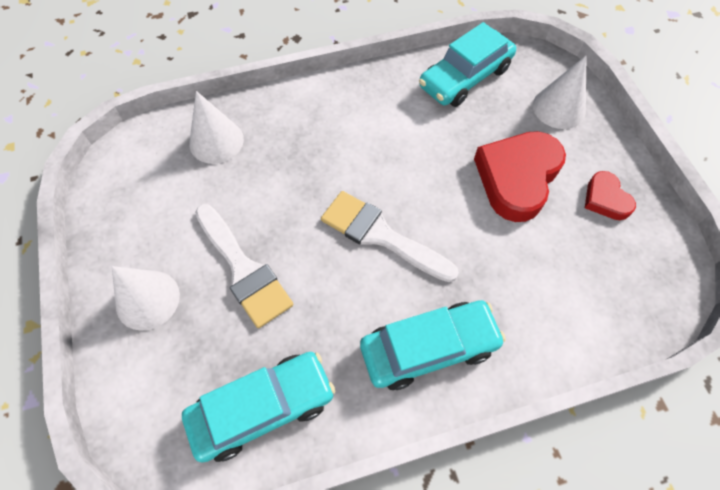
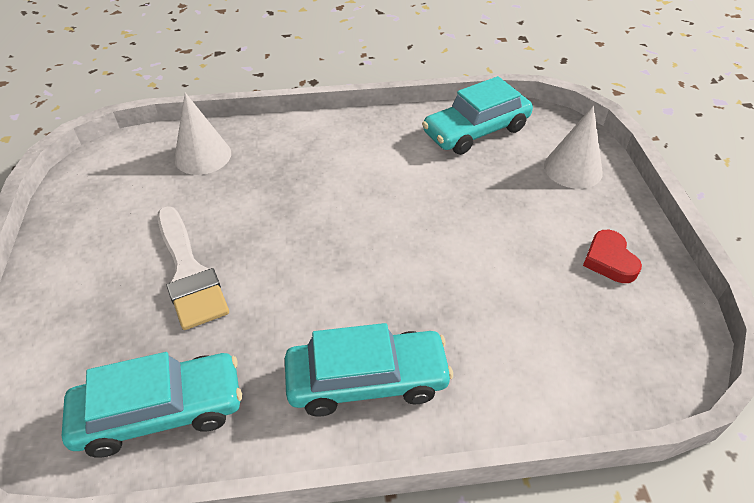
camera: 10 degrees right, 15 degrees down
(147, 299) = (79, 286): white cone -> none
(380, 235) = (345, 261): white brush -> none
(517, 178) = (511, 227): red heart -> none

